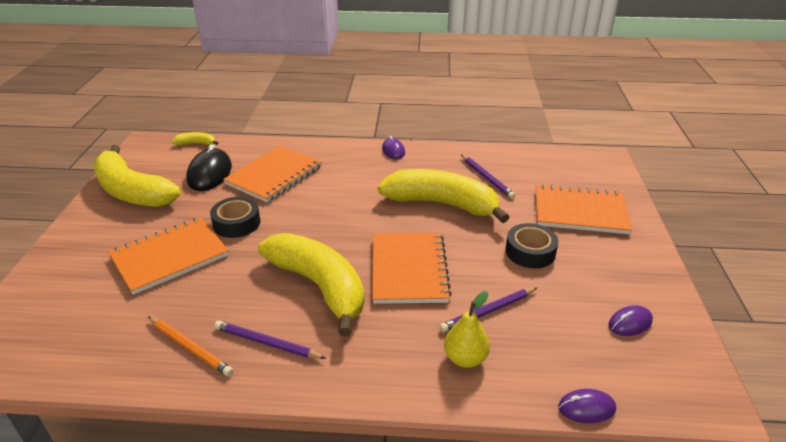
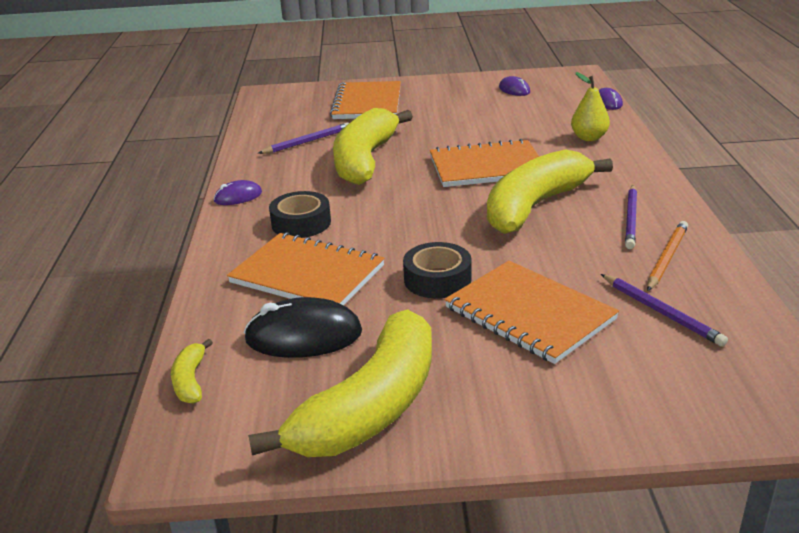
camera: 95 degrees left, 5 degrees down
(488, 311) = (528, 132): purple pencil -> purple pencil (661, 312)
(530, 252) = (438, 120): black tape -> black tape (301, 223)

